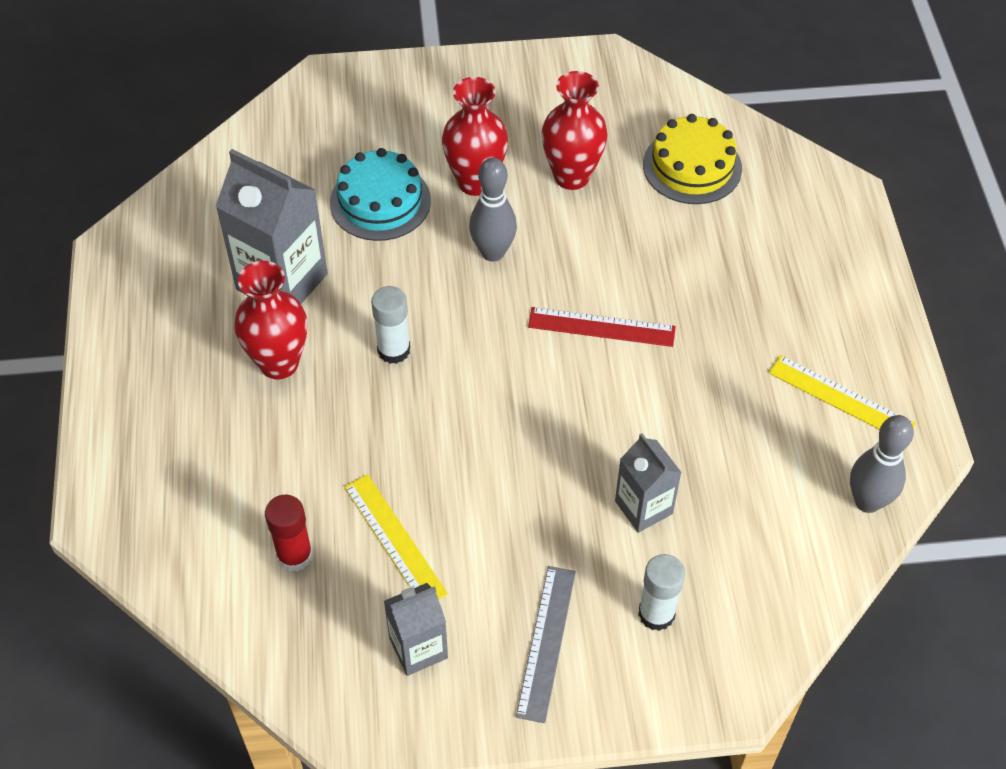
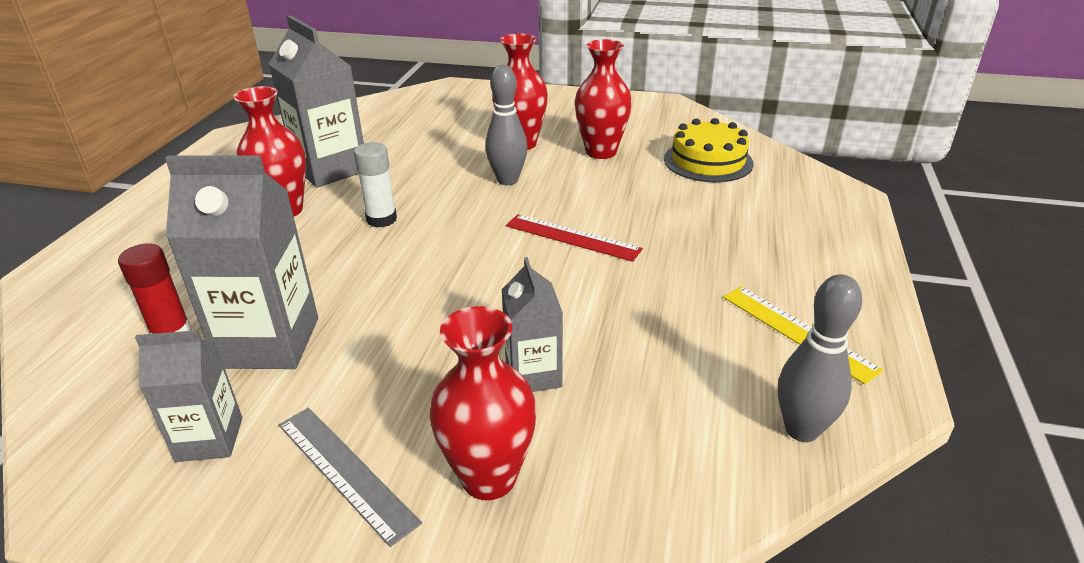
camera: 20 degrees right, 20 degrees down
(380, 201) = (440, 142): turquoise cake -> none
(394, 539) = (269, 342): yellow ruler -> grey carton
(546, 642) = (345, 471): grey ruler -> grey ruler turned 75 degrees counterclockwise
(656, 614) = (489, 477): white glue stick -> red vase

